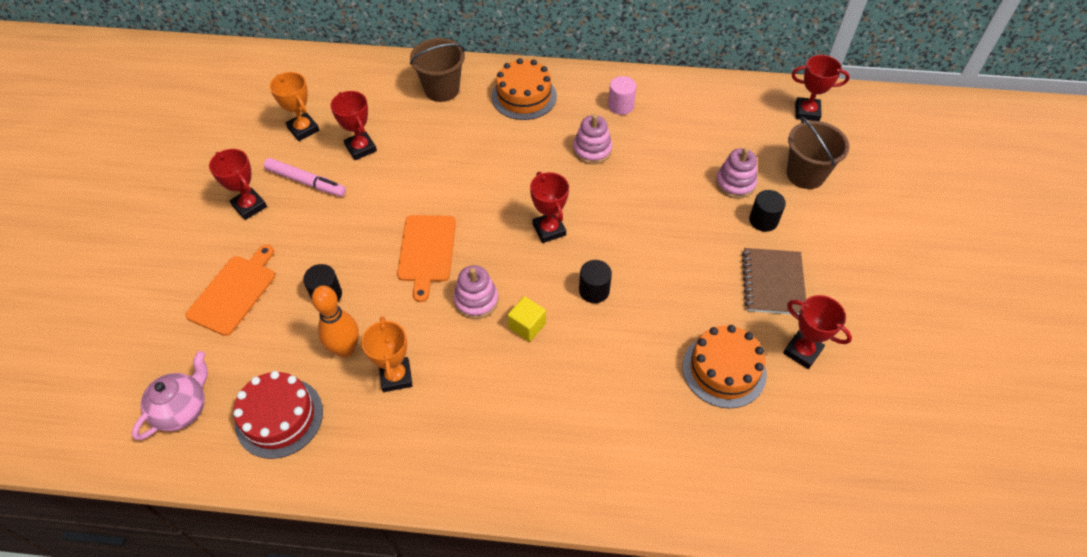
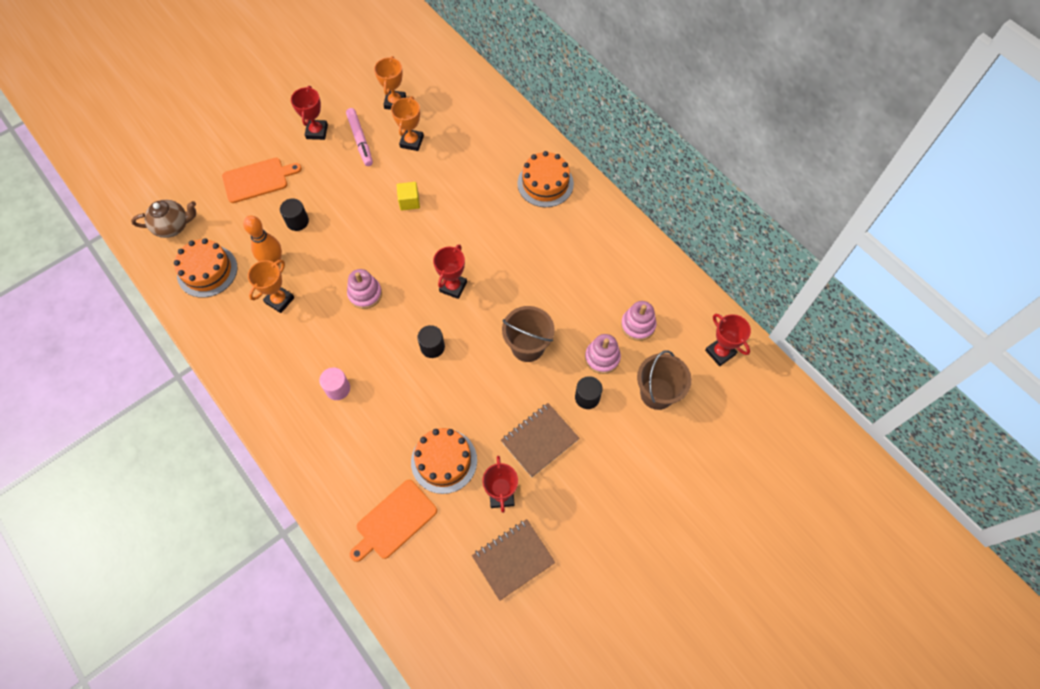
camera: 45 degrees right, 10 degrees up
(182, 409) = (173, 226): pink teapot -> brown teapot
(279, 417) = (207, 271): red cake -> orange cake
(361, 148) = (411, 142): red trophy -> orange trophy
(426, 251) = (373, 240): orange cutting board -> orange cutting board (394, 521)
(442, 89) = (502, 138): brown bucket -> brown bucket (527, 346)
(527, 326) = (373, 334): yellow cube -> yellow cube (409, 201)
(592, 150) = (541, 257): pink stacking toy -> pink stacking toy (638, 325)
(621, 106) = (598, 241): pink cylinder -> pink cylinder (338, 388)
(877, 390) = (513, 559): none -> brown notebook

